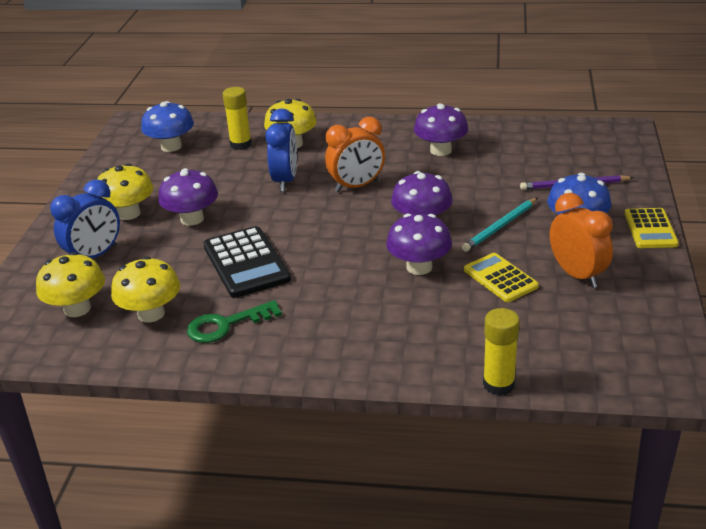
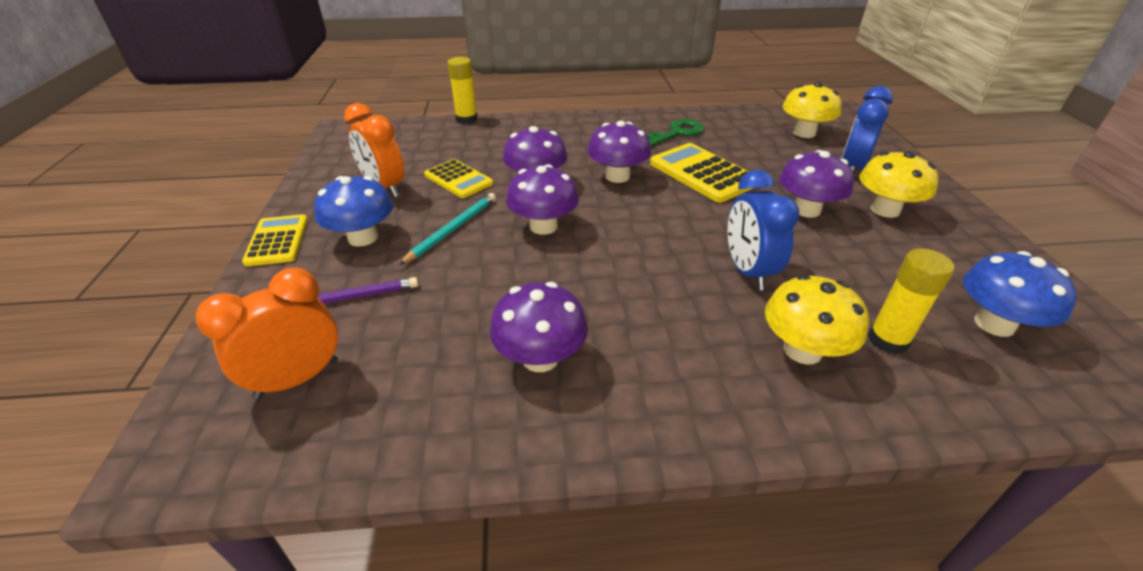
camera: 165 degrees right, 5 degrees up
(151, 314) = (742, 134): yellow mushroom -> none
(246, 263) = (702, 173): black calculator -> yellow calculator
(334, 267) = (617, 176): none -> purple mushroom
(356, 186) = (644, 271): orange clock -> orange clock (298, 379)

